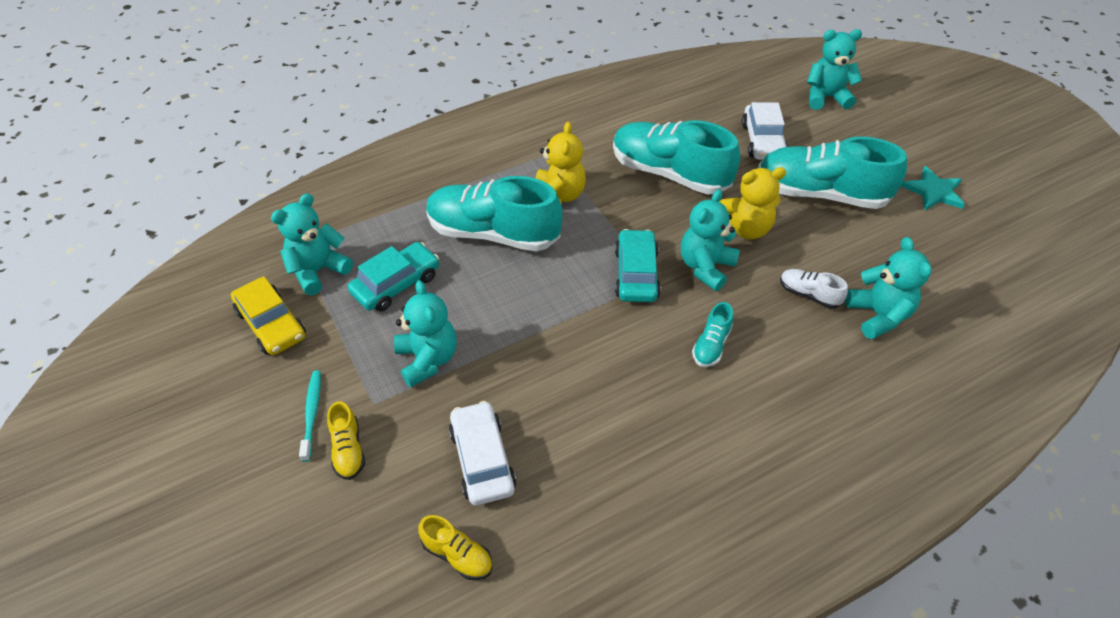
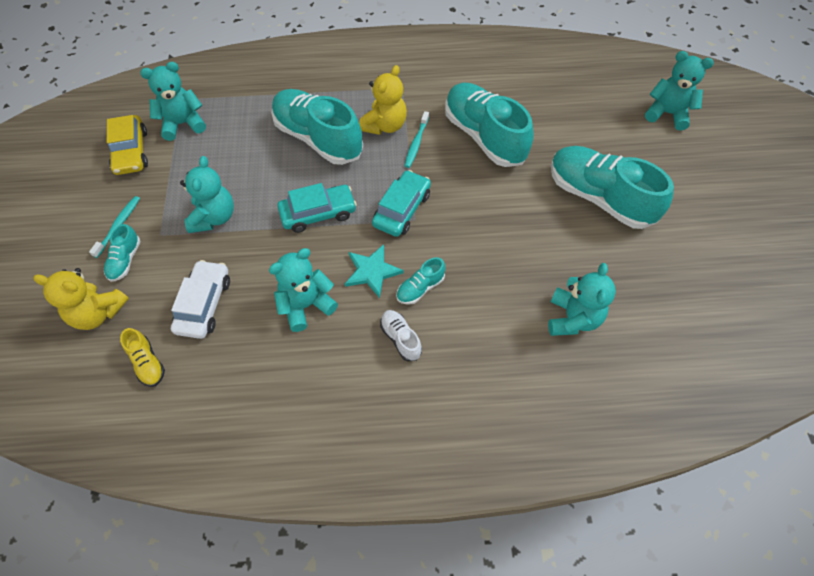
camera: 25 degrees right, 10 degrees up
(348, 450) = (125, 260): yellow shoe -> turquoise shoe
(396, 284) = (227, 153): turquoise car -> turquoise car (318, 213)
(604, 203) = (416, 143): none -> turquoise toothbrush
(705, 267) = (459, 224): turquoise teddy bear -> turquoise teddy bear (306, 305)
(745, 228) = (514, 204): yellow teddy bear -> yellow teddy bear (98, 313)
(762, 141) = (582, 134): white car -> none
(809, 295) = (527, 278): white shoe -> white shoe (400, 338)
(934, 191) = (704, 231): turquoise star -> turquoise star (372, 271)

